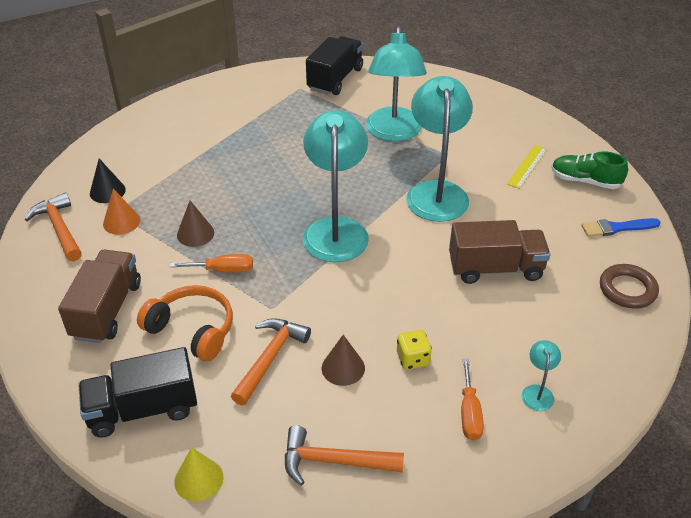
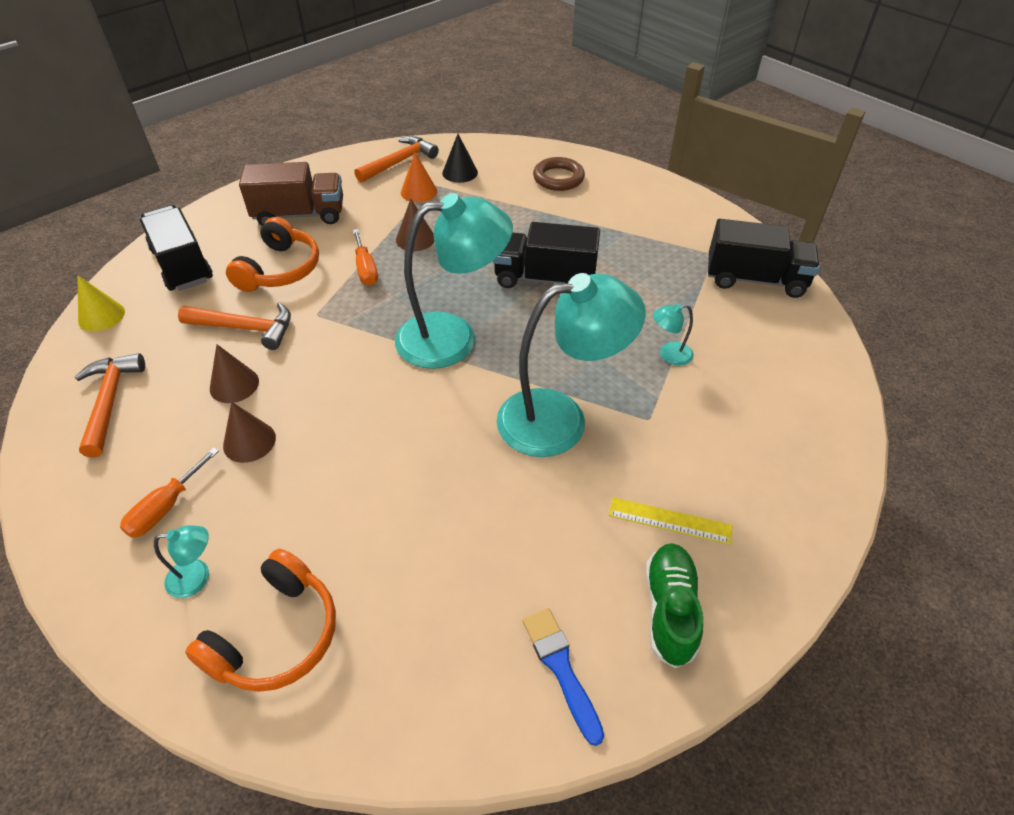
camera: 75 degrees right, 5 degrees up
(288, 170) = (545, 278): none -> black truck
(393, 133) = (669, 355): turquoise lamp -> turquoise lamp, size x0.41
(412, 359) = (249, 441): yellow dice -> brown cone
(469, 413) = (166, 507): orange screwdriver -> orange screwdriver turned 45 degrees counterclockwise
(495, 268) = (421, 505): brown truck -> none
(587, 349) = (276, 635): none -> orange headphones
(627, 289) = (411, 690): brown ring -> brown ring (558, 178)

